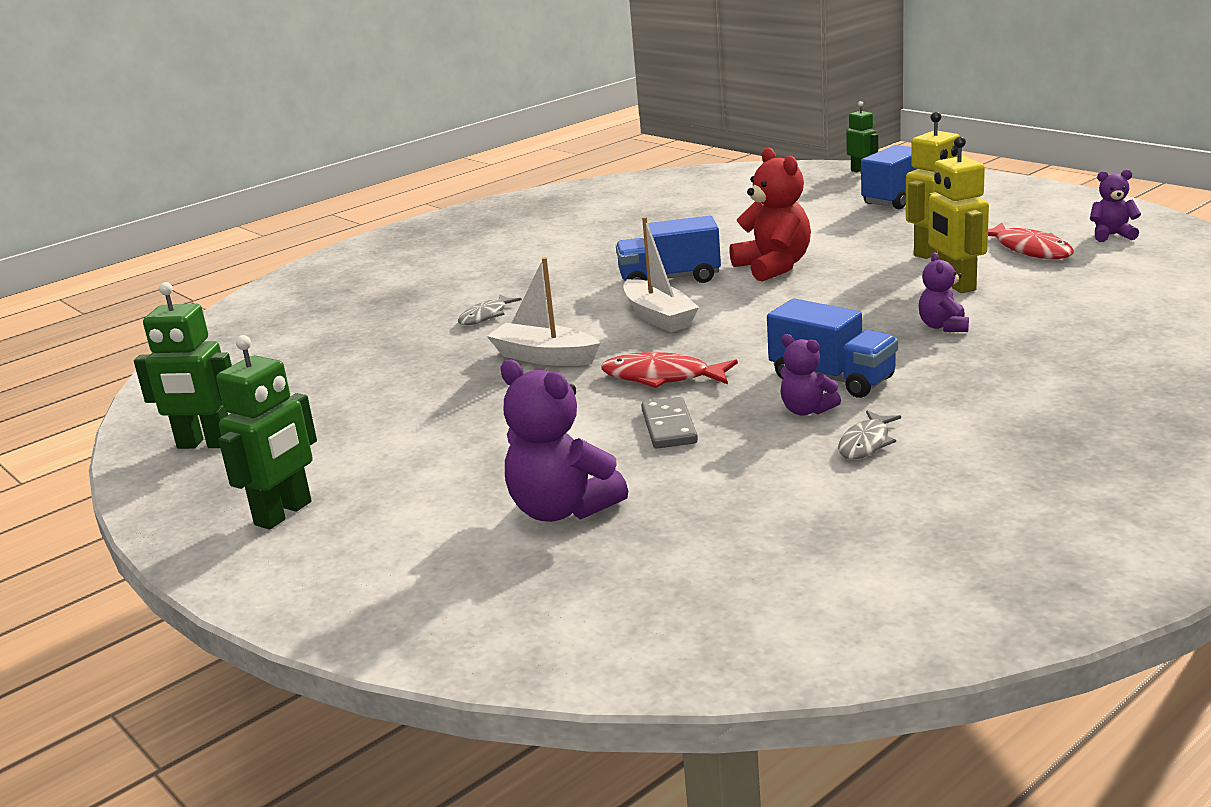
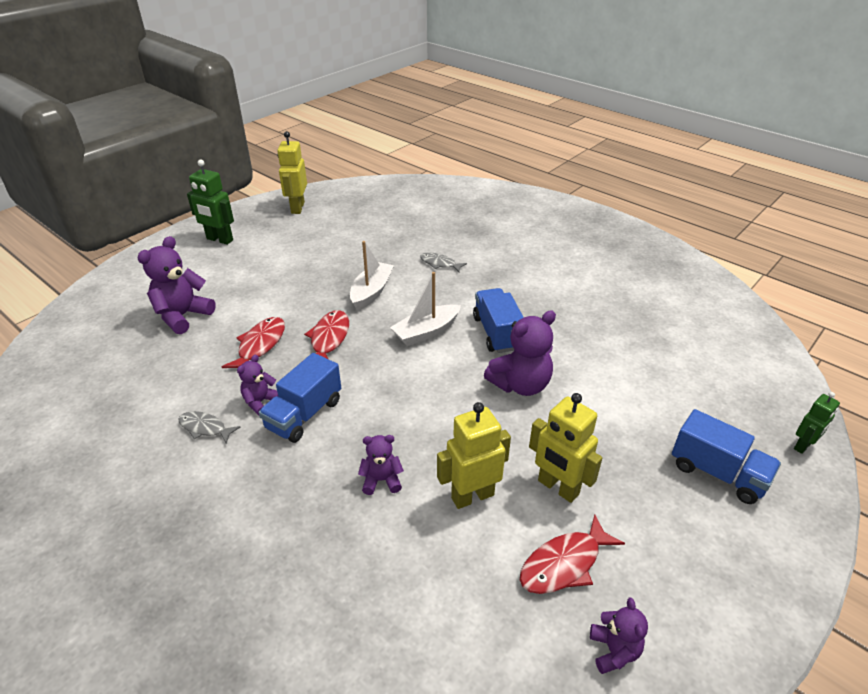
camera: 80 degrees right, 15 degrees up
(205, 444) = (297, 208): green robot -> yellow robot
(669, 427) = (260, 345): grey domino -> red fish
(773, 267) = (520, 385): red teddy bear -> purple teddy bear

